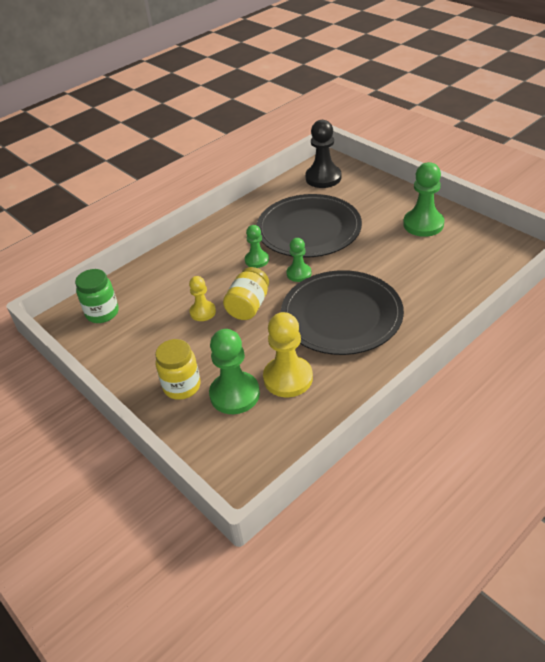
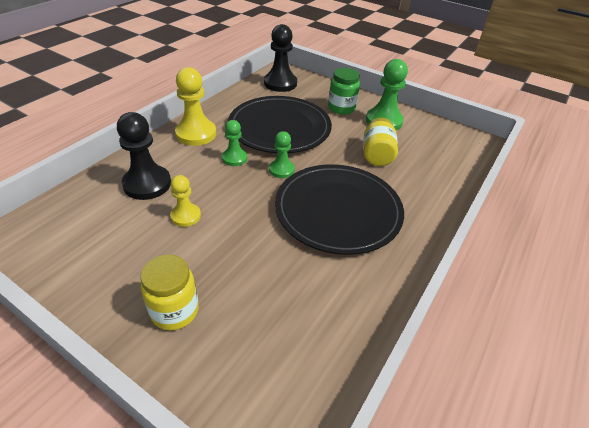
camera: 20 degrees left, 0 degrees up
(102, 313) = (61, 225): green jar -> green jar (341, 108)
(174, 281) = (147, 184): none -> black pawn
(234, 394) = (243, 314): green pawn -> none
(248, 306) = (236, 206): yellow jar -> yellow jar (377, 154)
(288, 378) = (301, 287): yellow pawn -> yellow pawn (196, 134)

